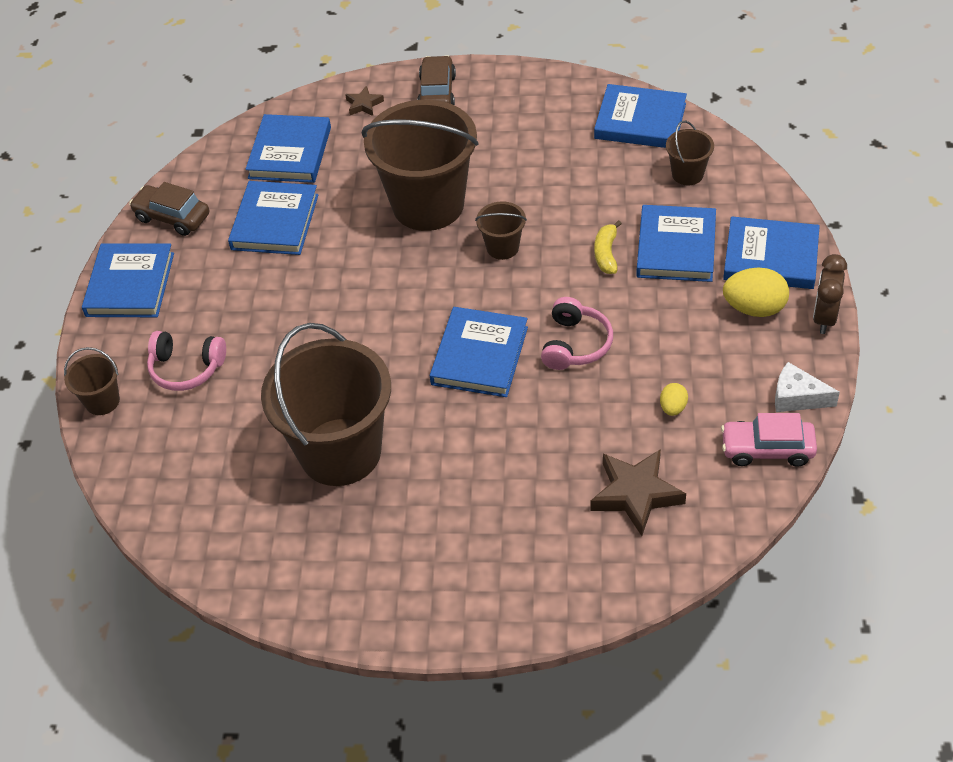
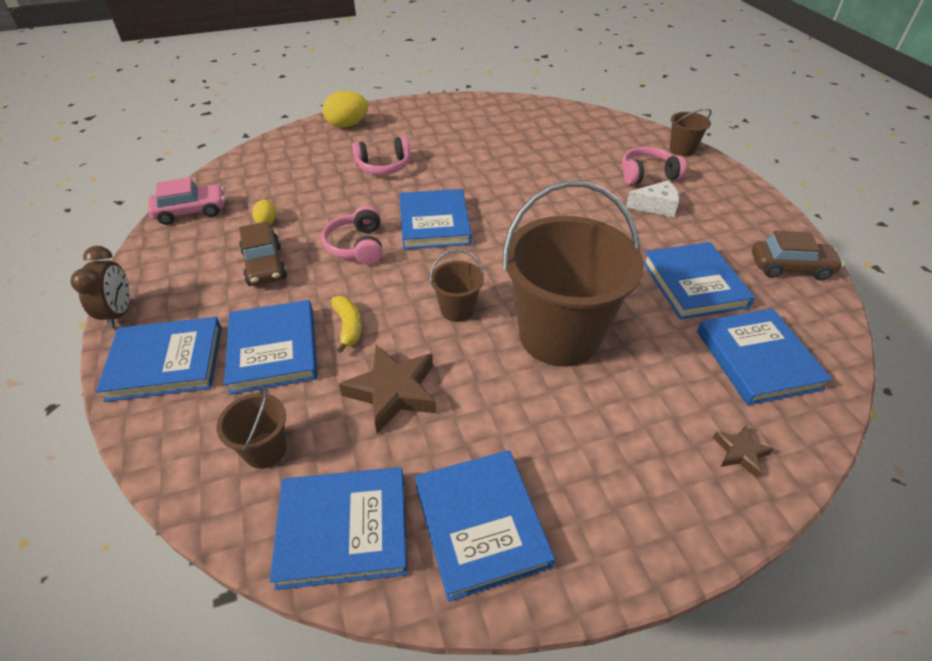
camera: 155 degrees right, 5 degrees down
(130, 284) = (754, 212): blue book -> blue book (481, 524)
(340, 452) = (501, 156): brown bucket -> none
(437, 93) = (661, 502): brown car -> brown car (265, 265)
(504, 474) = (383, 166): none -> pink headphones
(636, 494) = (289, 173): brown star -> brown star (393, 392)
(754, 308) = (191, 307): yellow egg -> yellow egg (347, 125)
(797, 397) = (161, 247): white cheese -> white cheese (656, 206)

